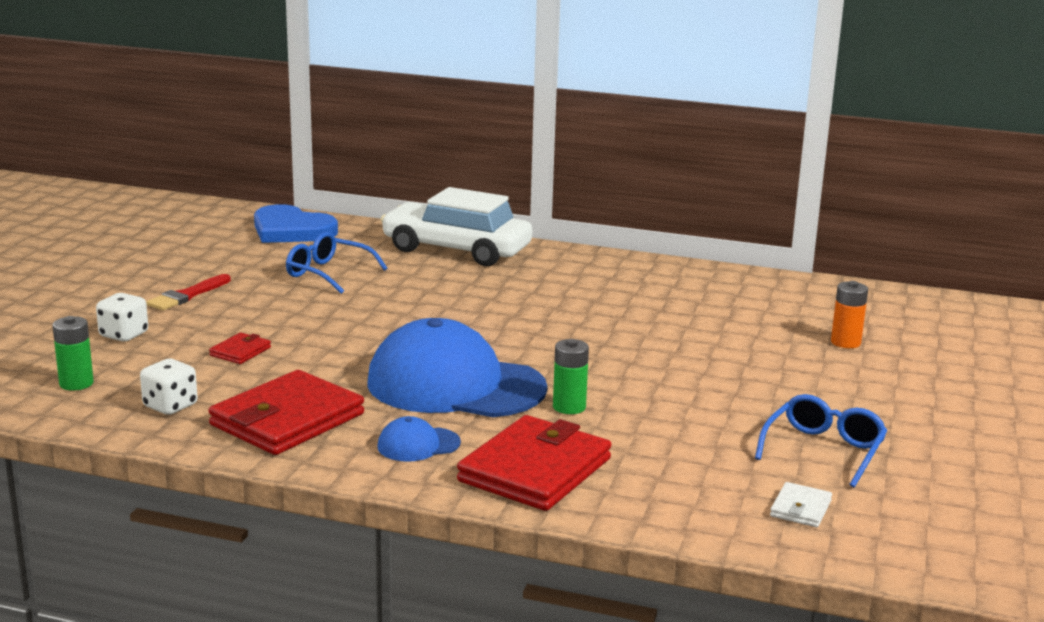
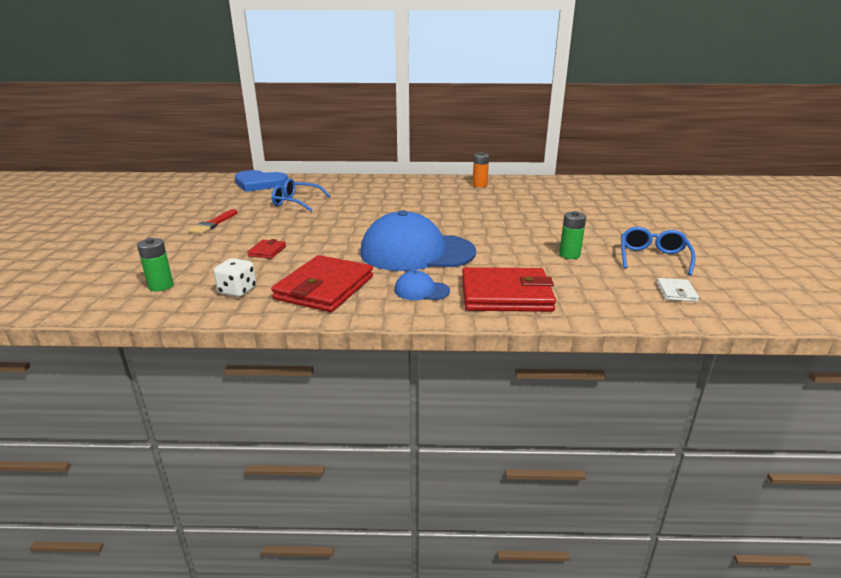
camera: 15 degrees left, 5 degrees up
(124, 335) = (181, 251): white dice -> none
(418, 445) = (421, 290): blue cap -> blue cap turned 45 degrees clockwise
(456, 250) = (362, 183): white car -> none
(535, 470) = (505, 294): red wallet -> red wallet turned 75 degrees clockwise
(569, 407) = (493, 255): green battery -> green battery (569, 255)
(845, 342) = (605, 203): orange battery -> orange battery (479, 185)

